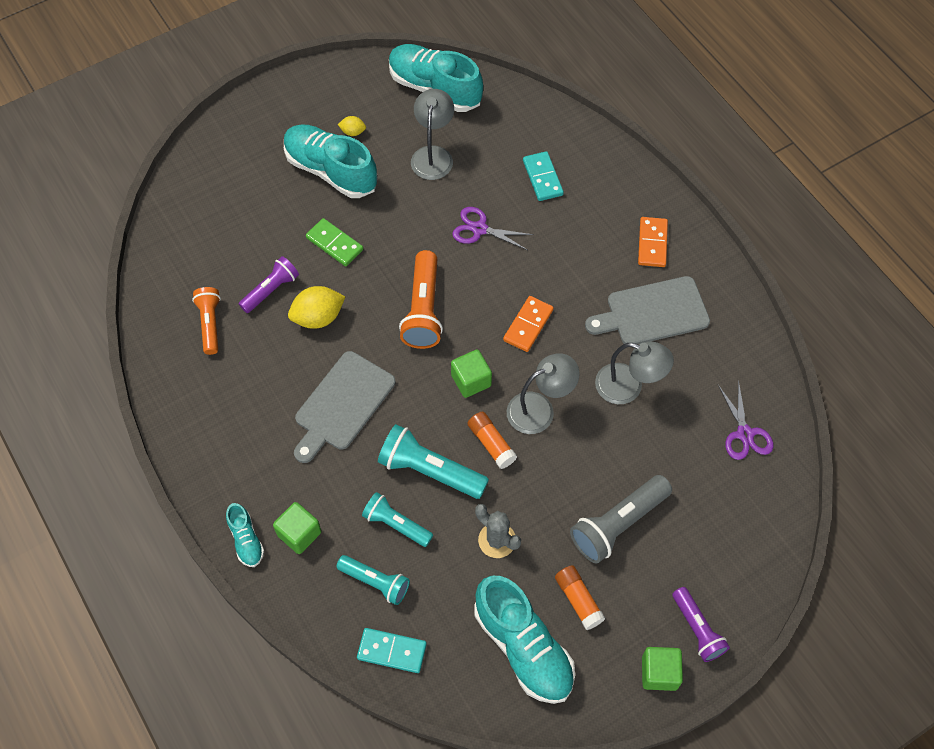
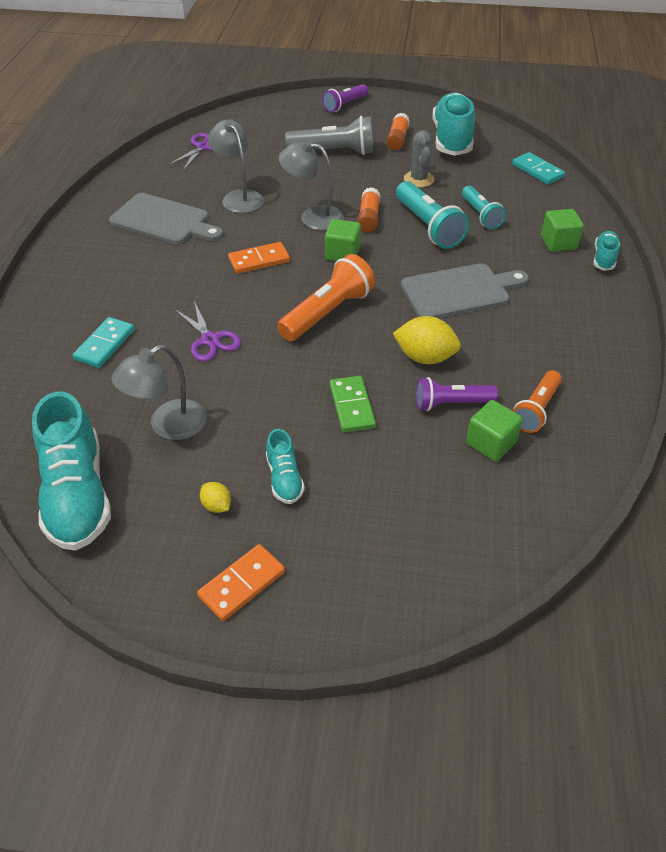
camera: 140 degrees left, 15 degrees down
(331, 171) = (284, 478): turquoise shoe -> turquoise shoe, size x0.49
(375, 582) = (521, 199): turquoise flashlight -> none
(652, 243) = (99, 254): orange domino -> orange domino (242, 584)
(659, 673) = (385, 103): green cube -> green cube (491, 443)
(697, 629) = (344, 105): purple flashlight -> purple flashlight turned 150 degrees counterclockwise

